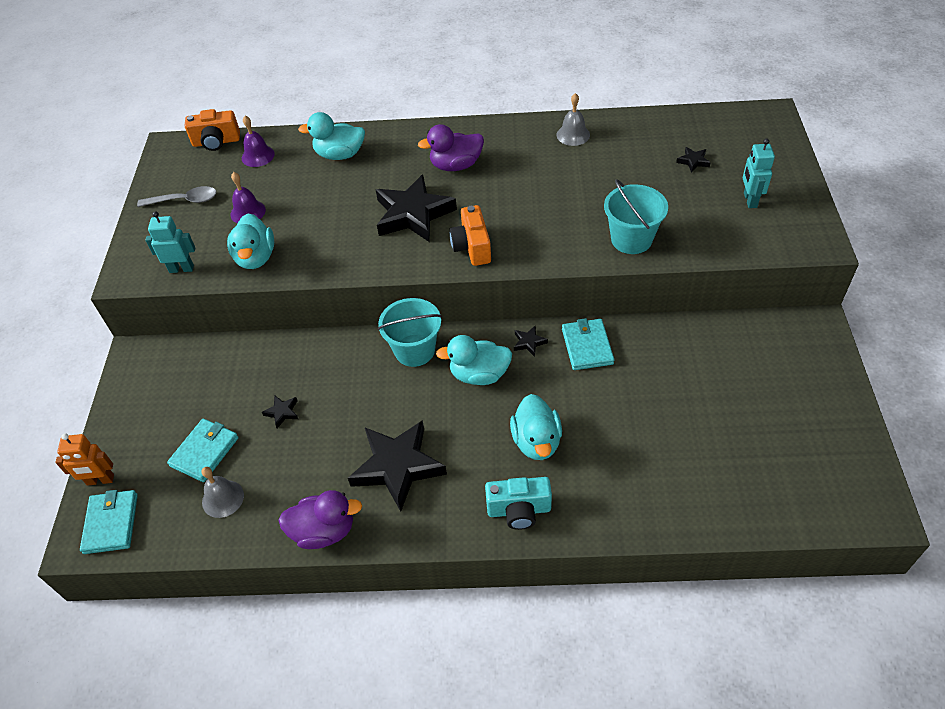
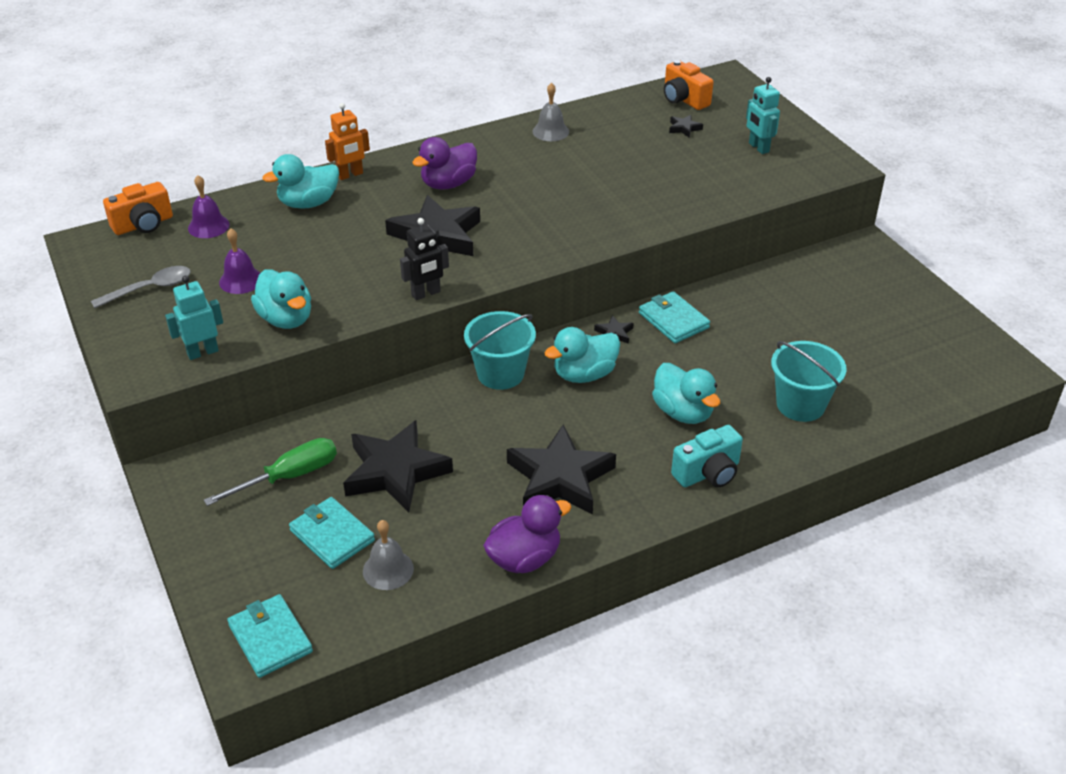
camera: 30 degrees left, 10 degrees down
(100, 480) = (222, 604): orange robot -> orange robot (350, 175)
(204, 452) = (332, 535): turquoise wallet -> turquoise wallet turned 45 degrees counterclockwise
(208, 388) = (289, 476): none -> green screwdriver
(282, 412) = (395, 471): black star -> black star, size x2.46
(370, 267) = (426, 294): none -> black robot
(472, 247) = (522, 249): orange camera -> orange camera (684, 99)
(631, 239) = (674, 204): turquoise bucket -> turquoise bucket (800, 405)

